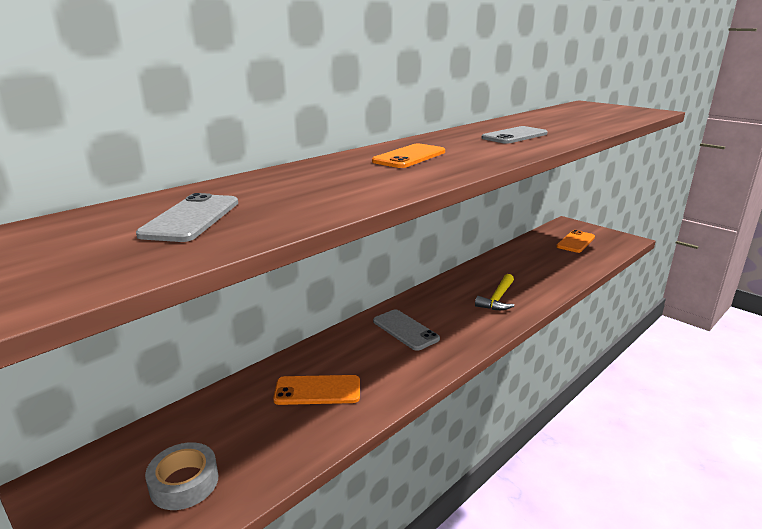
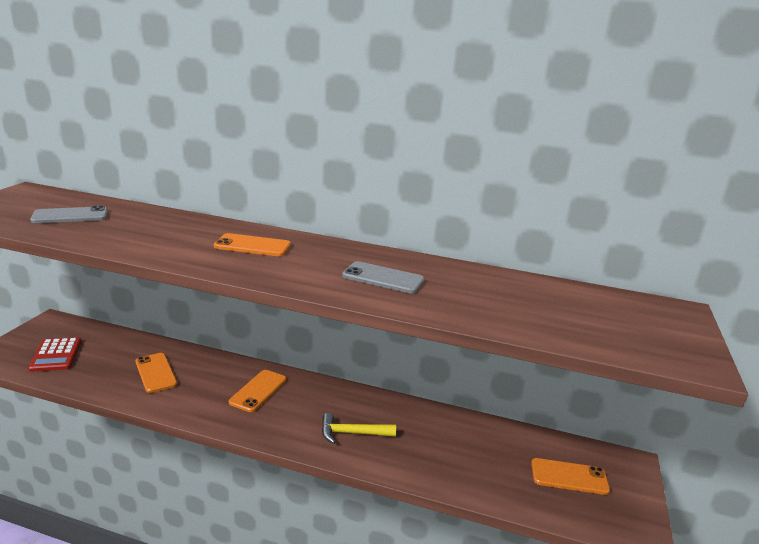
camera: 60 degrees right, 0 degrees up
(184, 482) = (56, 355): grey tape -> red calculator
(405, 330) = (258, 391): grey phone -> orange phone

